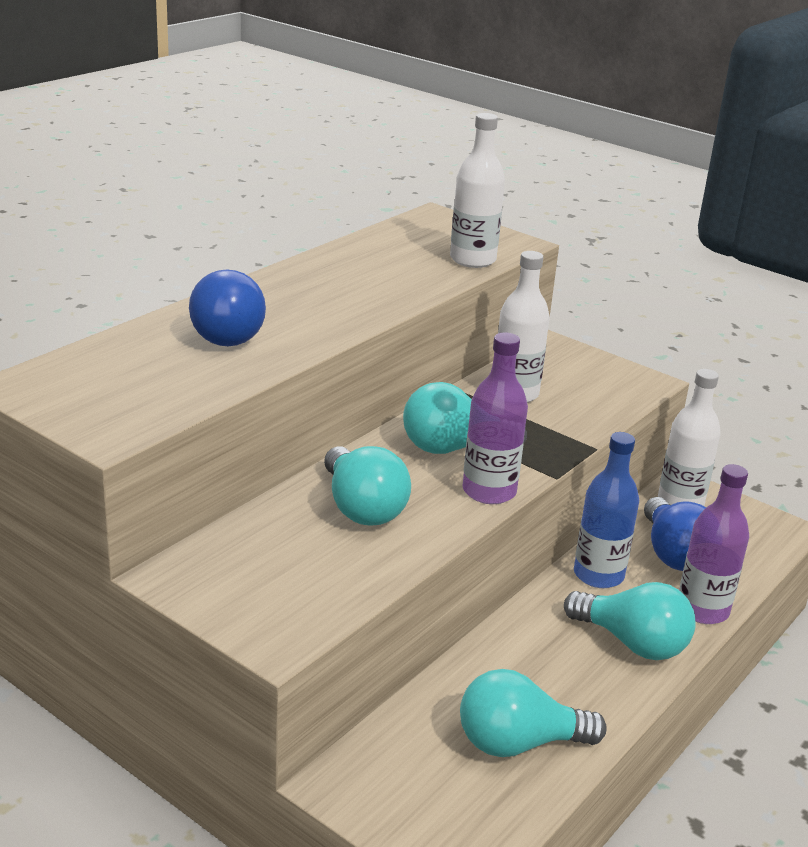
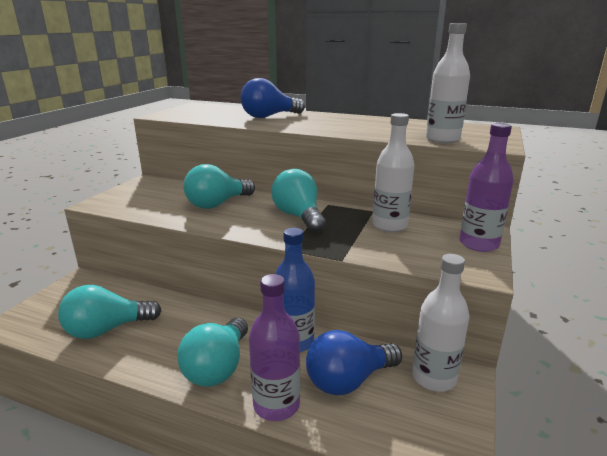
camera: 75 degrees right, 5 degrees down
(489, 491) = (255, 231): purple bottle -> purple bottle (478, 244)
(518, 743) = (107, 329): turquoise light bulb -> turquoise light bulb turned 90 degrees counterclockwise

